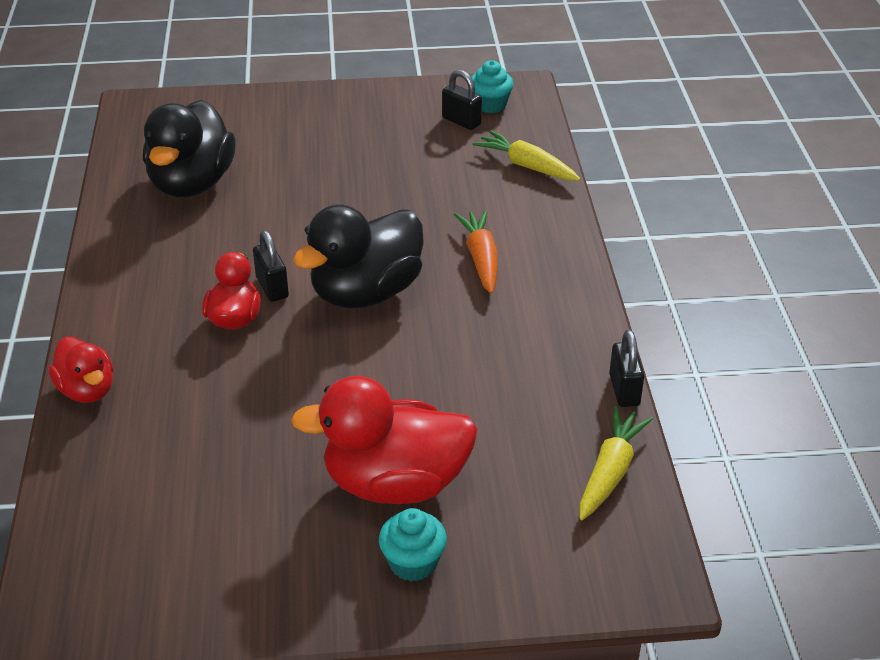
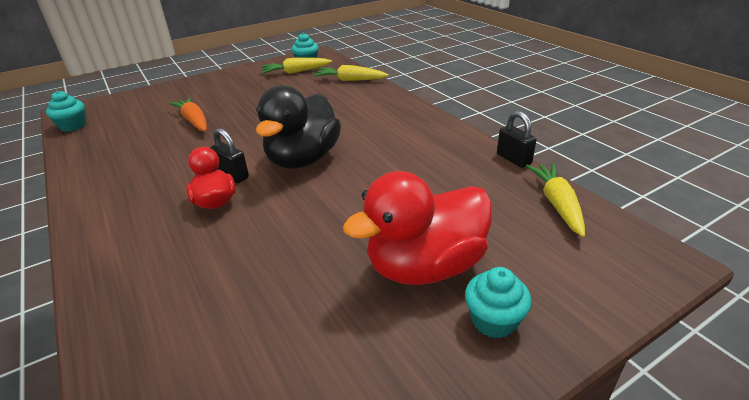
camera: 25 degrees left, 5 degrees down
(87, 390) = (106, 293): red duck -> none
(130, 137) = (73, 126): none -> turquoise cupcake
(192, 184) = (135, 137): black duck -> none
(461, 121) = (296, 72): black padlock -> yellow carrot
(481, 259) = (363, 123): orange carrot -> orange carrot (194, 121)

